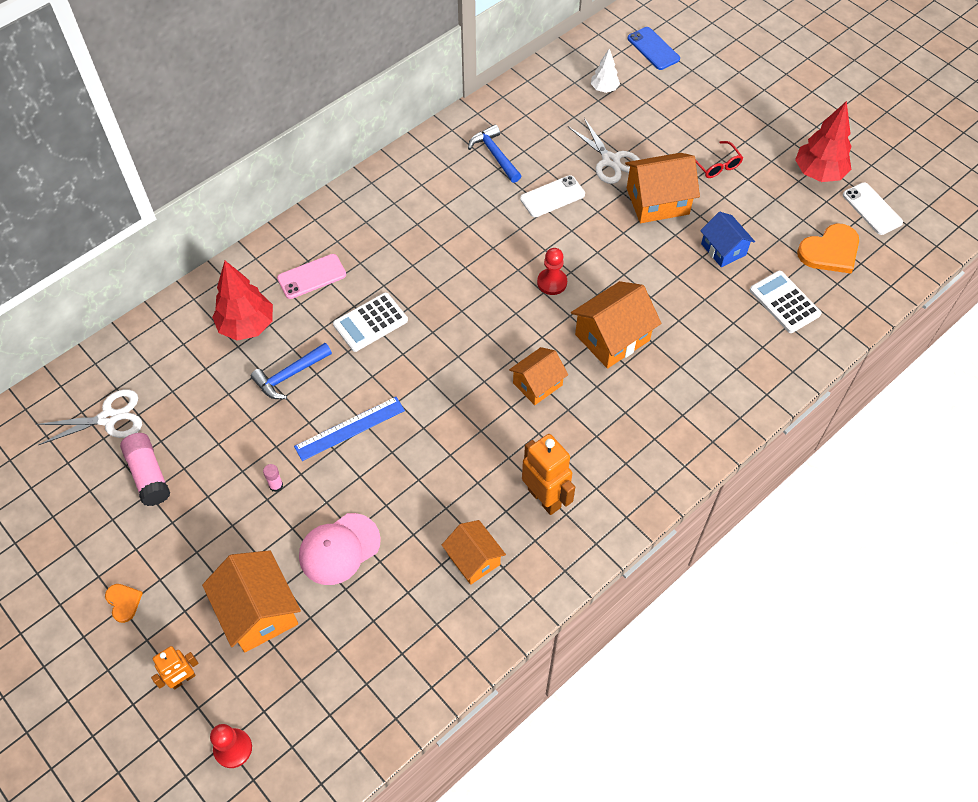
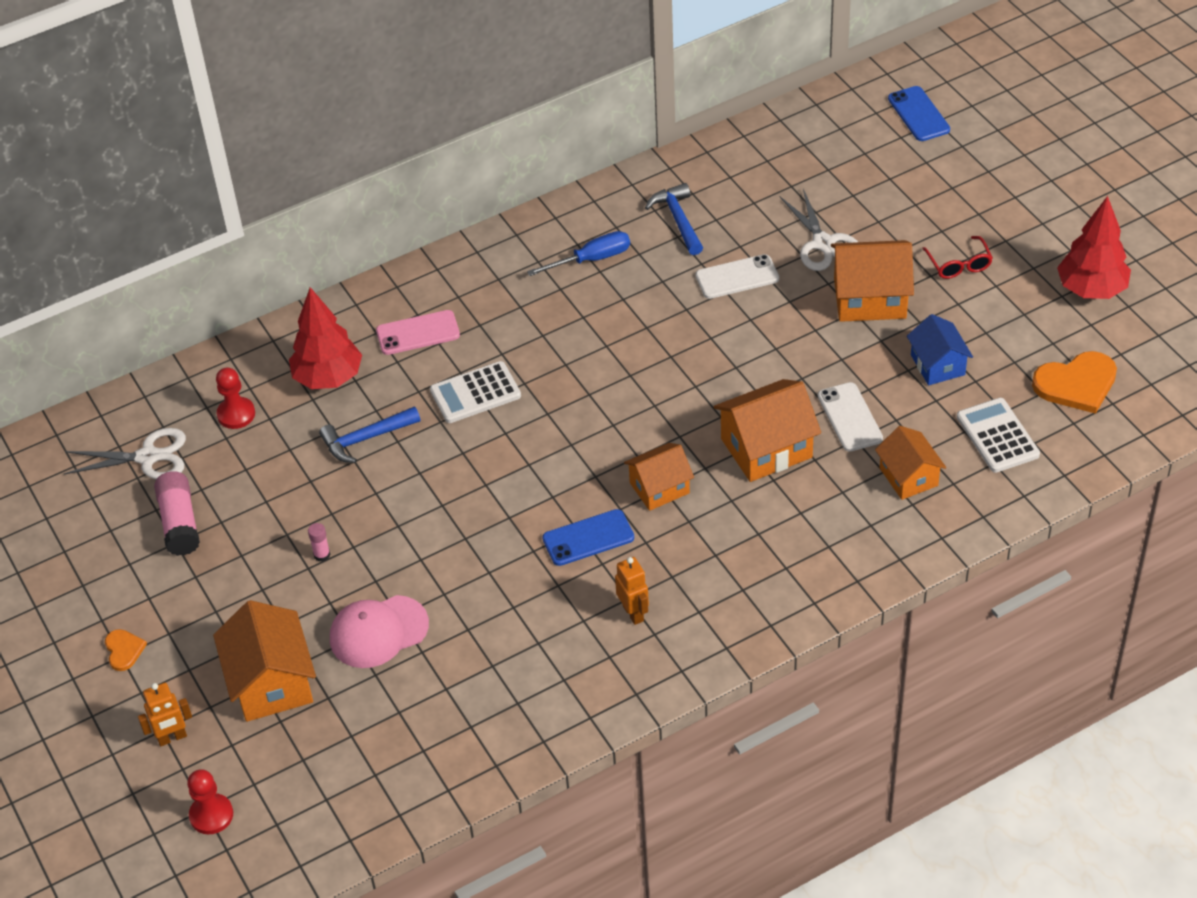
camera: 15 degrees right, 10 degrees down
(350, 428) = (422, 506): blue ruler -> none
(436, 196) = (591, 259): none -> blue screwdriver
(473, 559) = (531, 665): orange house -> orange house (908, 476)
(492, 437) = (588, 538): none -> blue phone
(544, 498) = (633, 613): orange robot -> orange robot, size x0.61
(552, 282) = (709, 376): red pawn -> red pawn (236, 414)
(604, 89) = (840, 156): white tree -> none
(872, 209) = (1148, 341): white phone -> white phone (849, 417)

